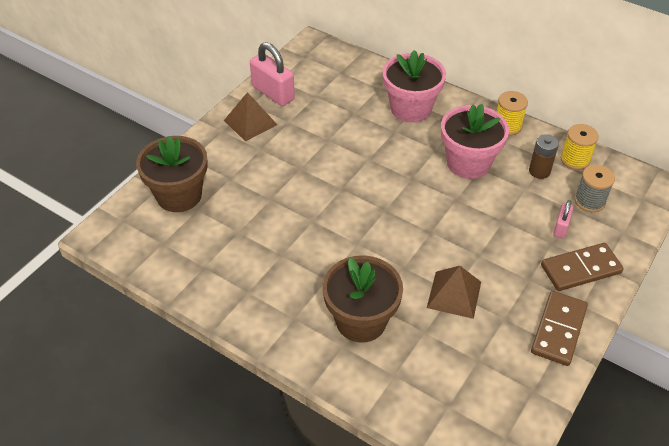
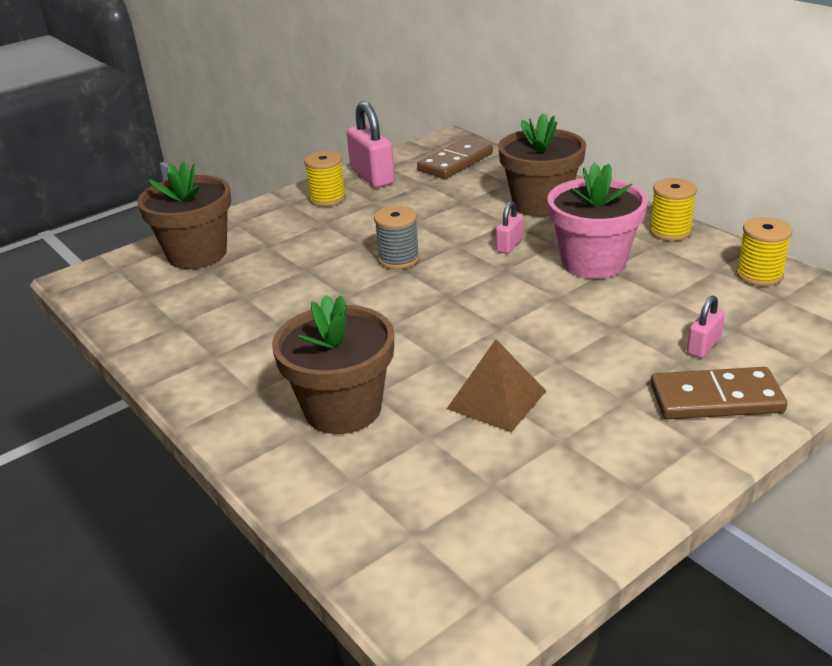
camera: 20 degrees right, 15 degrees down
(250, 122) = (328, 199): brown pyramid -> yellow spool
(406, 154) = (509, 245): none -> pink padlock
(410, 108) = (540, 204): pink flower pot -> brown flower pot
(539, 171) = (697, 281): brown battery -> none
(558, 330) = (644, 468): brown domino -> brown domino (455, 162)
(589, 201) = (764, 322): grey spool -> grey spool (399, 259)

